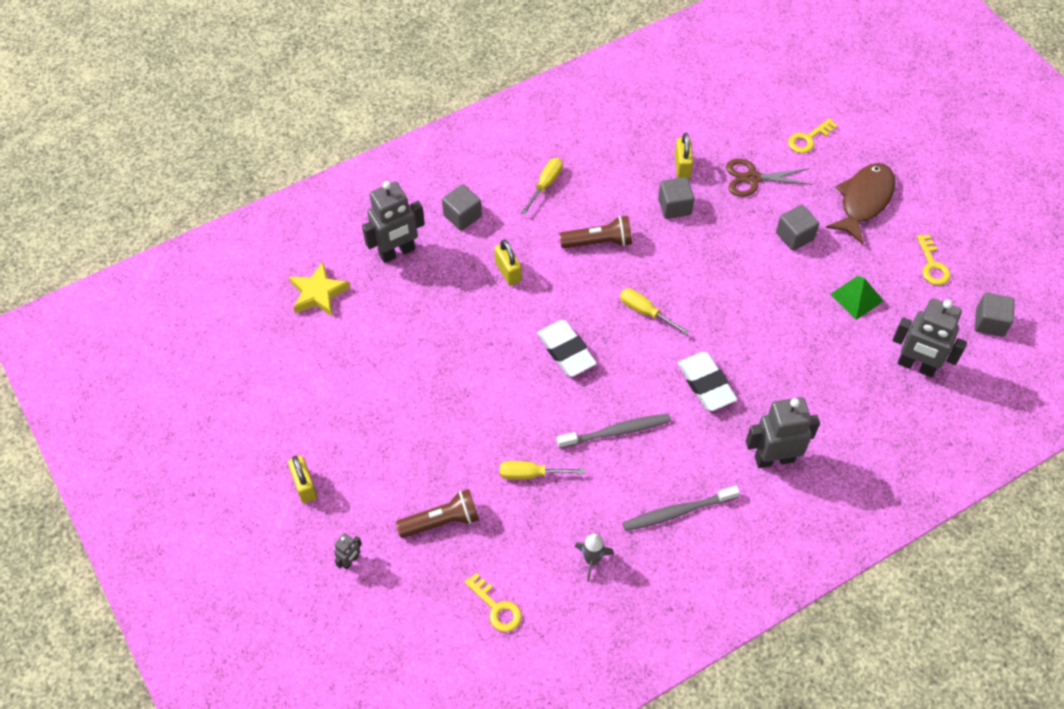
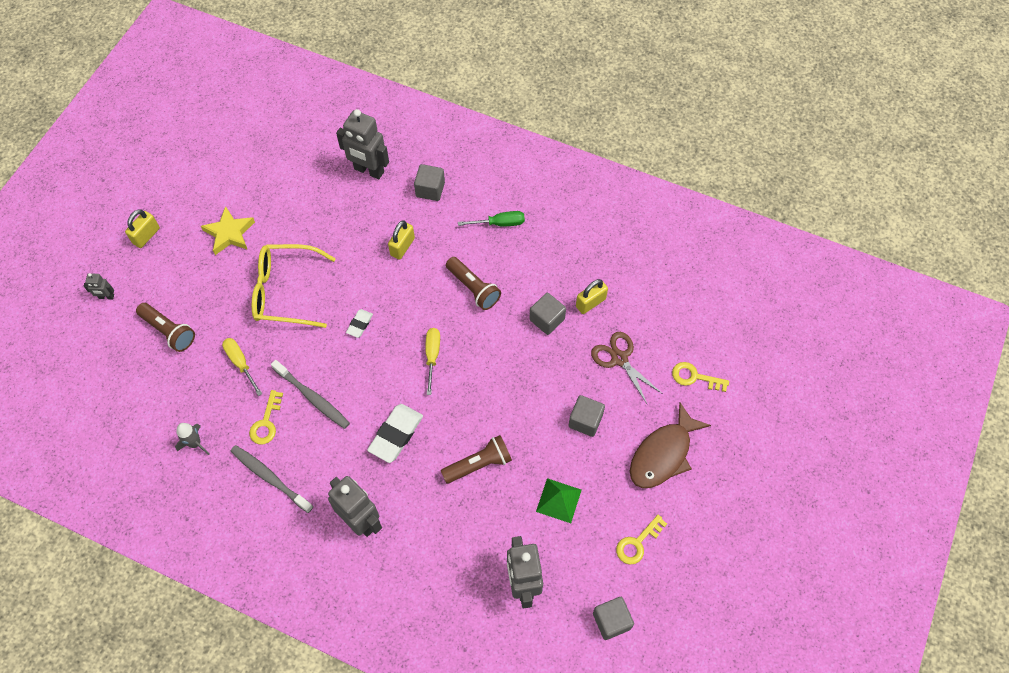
camera: 55 degrees right, 5 degrees up
(318, 293) = (301, 148): yellow star -> yellow star (229, 233)
(478, 394) = (285, 291): none -> yellow glasses
(496, 607) = (122, 405): yellow key -> yellow key (266, 422)
(546, 184) = (500, 223): yellow screwdriver -> green screwdriver
(566, 351) = (360, 324): white eraser -> white eraser, size x0.54
(781, 336) = (479, 464): none -> brown flashlight
(864, 201) = (663, 454): brown fish -> brown fish turned 135 degrees clockwise

